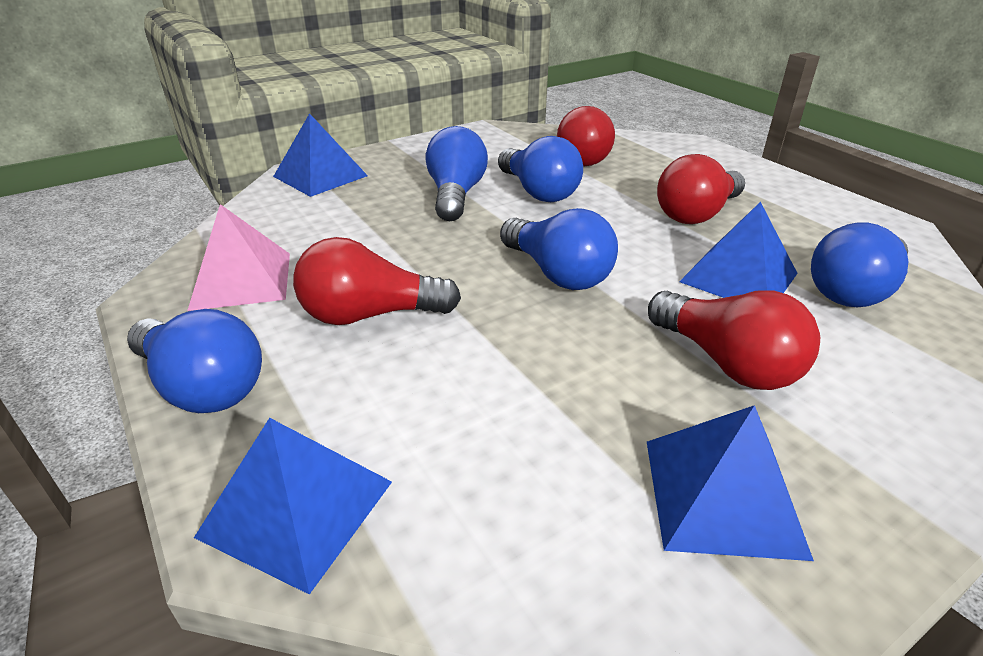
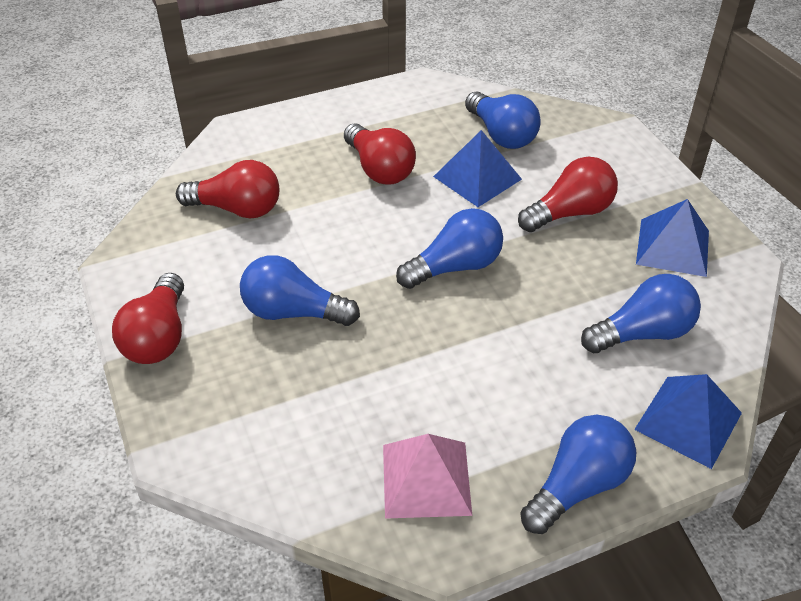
camera: 80 degrees left, 10 degrees up
(320, 176) = (200, 427): blue pyramid -> none
(370, 315) = (496, 384): red light bulb -> red light bulb (158, 336)
(538, 192) = (306, 253): blue light bulb -> blue light bulb (642, 333)

